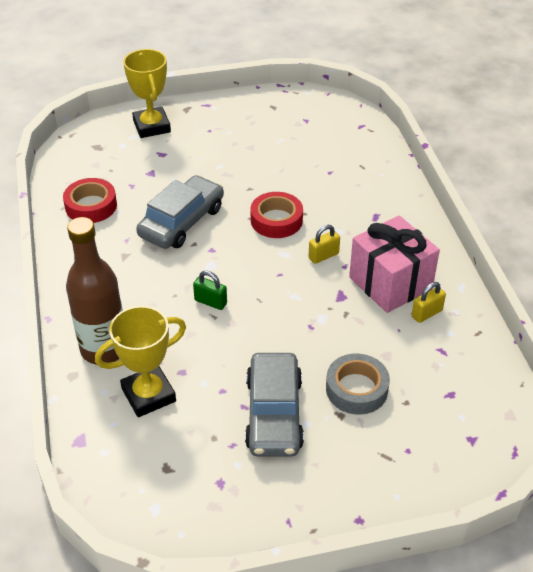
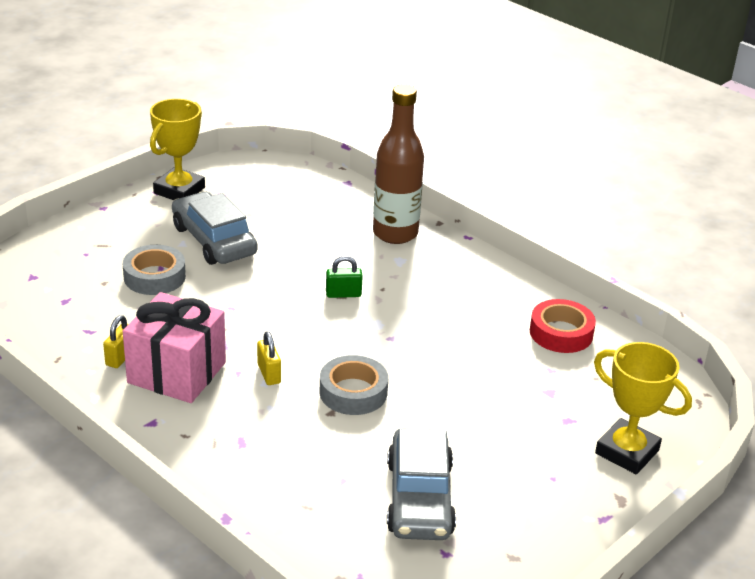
camera: 145 degrees right, 10 degrees down
(148, 395) = (325, 220): yellow trophy -> yellow trophy (179, 190)
(182, 222) = (451, 352): grey car -> grey car (419, 498)
(276, 220) = (353, 392): red tape -> grey tape
(323, 256) = (269, 373): yellow padlock -> yellow padlock turned 45 degrees counterclockwise

